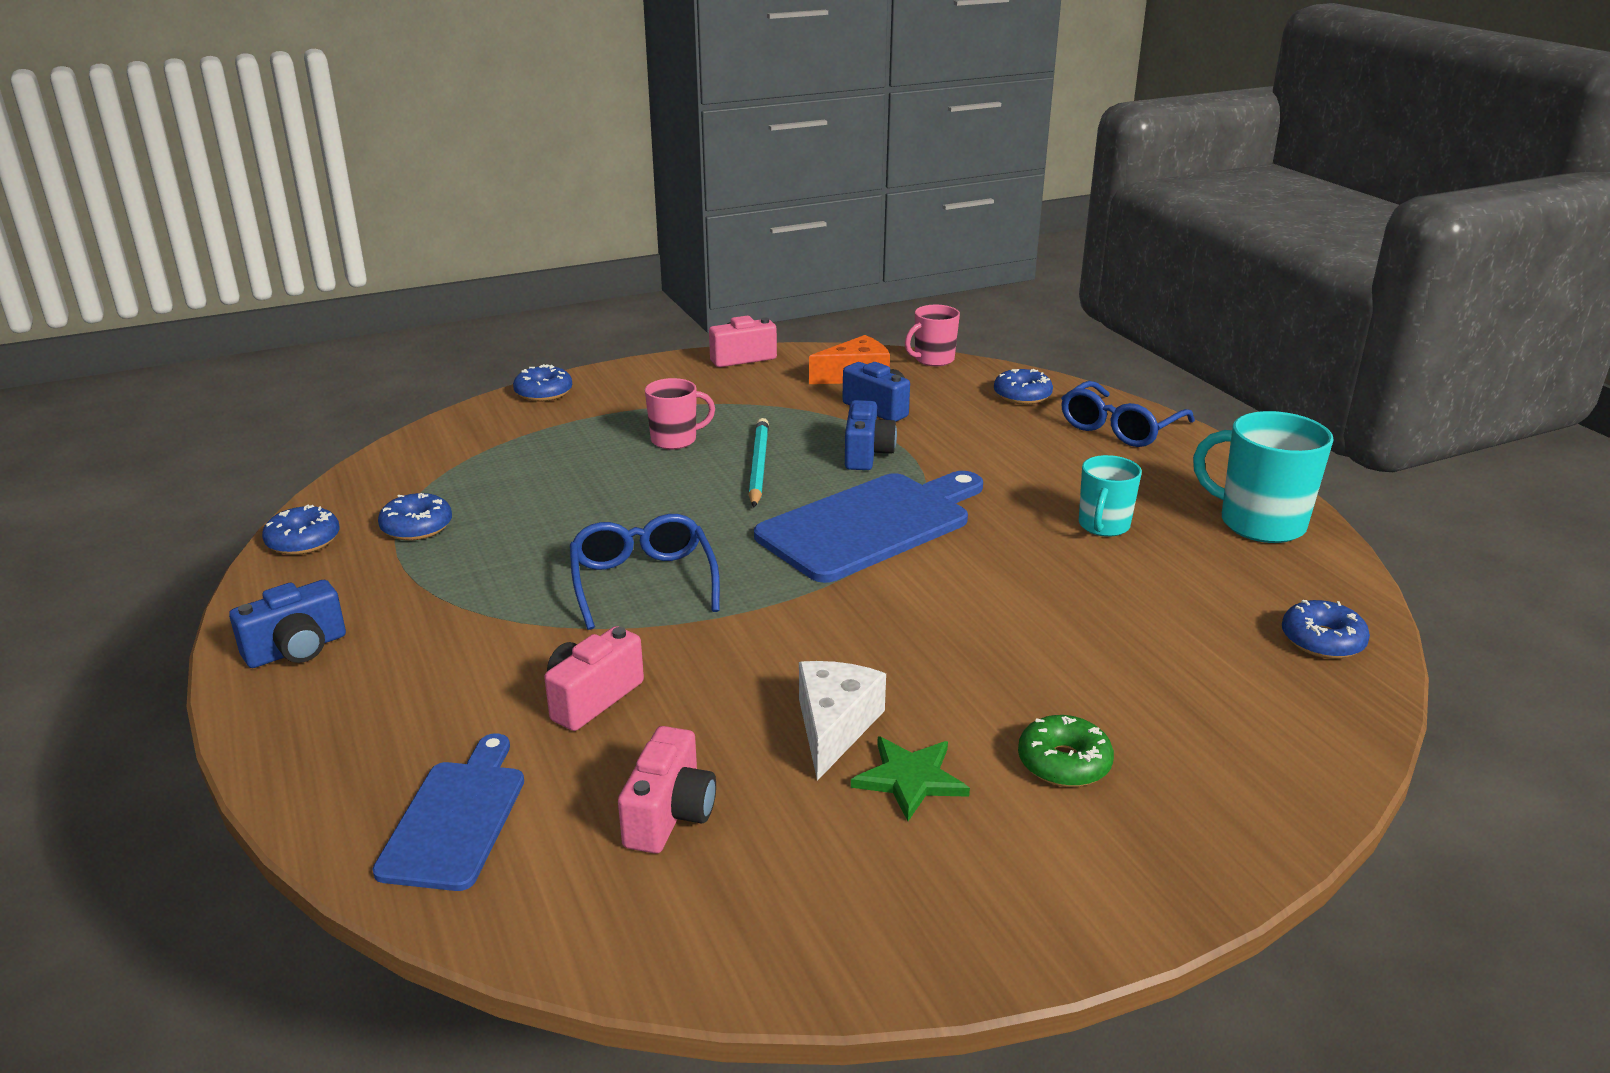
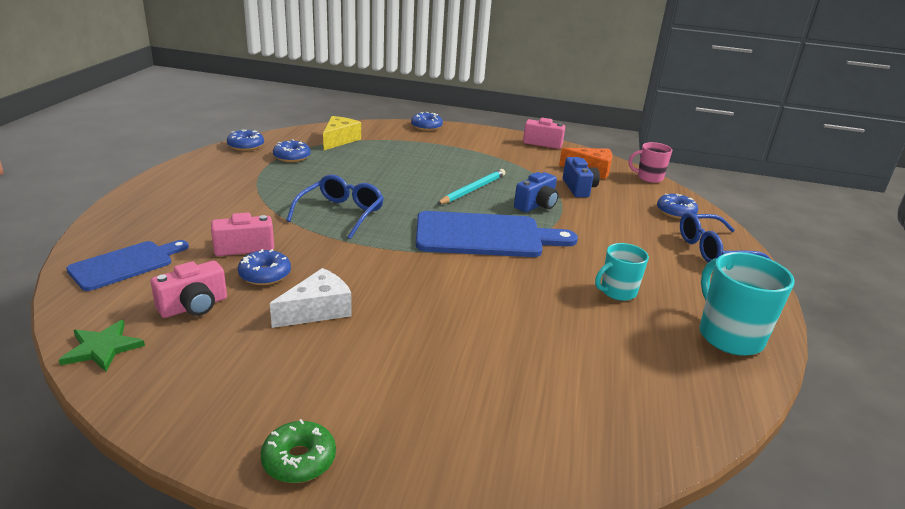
camera: 35 degrees right, 0 degrees up
(297, 649) = (180, 181): blue camera -> none
(446, 467) = (339, 140): none -> yellow cheese
(675, 440) = (452, 165): pink mug -> none
(910, 779) = (311, 351): green star -> green star (102, 348)
(1064, 763) = (395, 388): green donut -> green donut (299, 460)
(1322, 640) = (664, 417): blue donut -> blue donut (265, 275)

